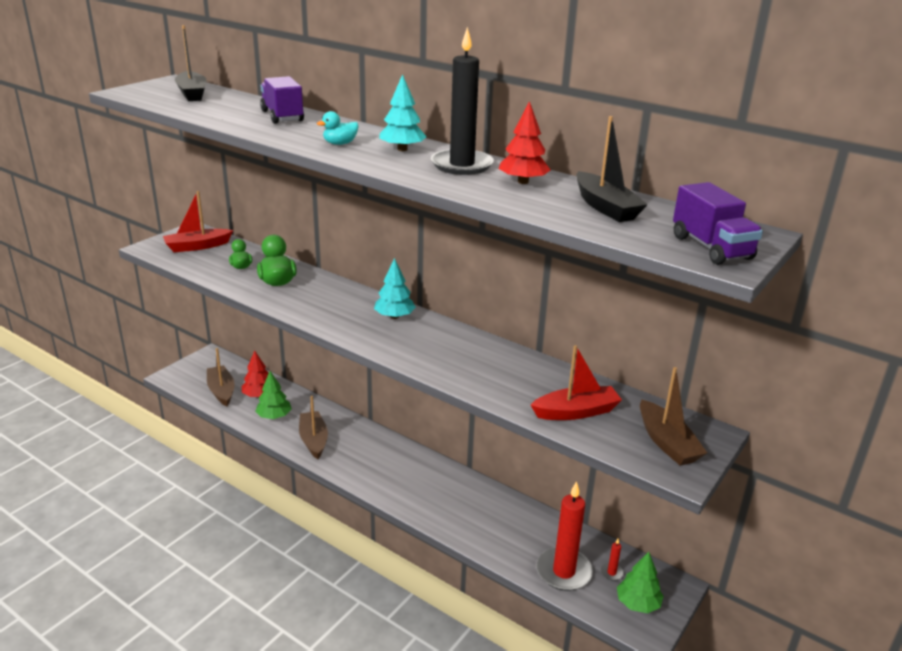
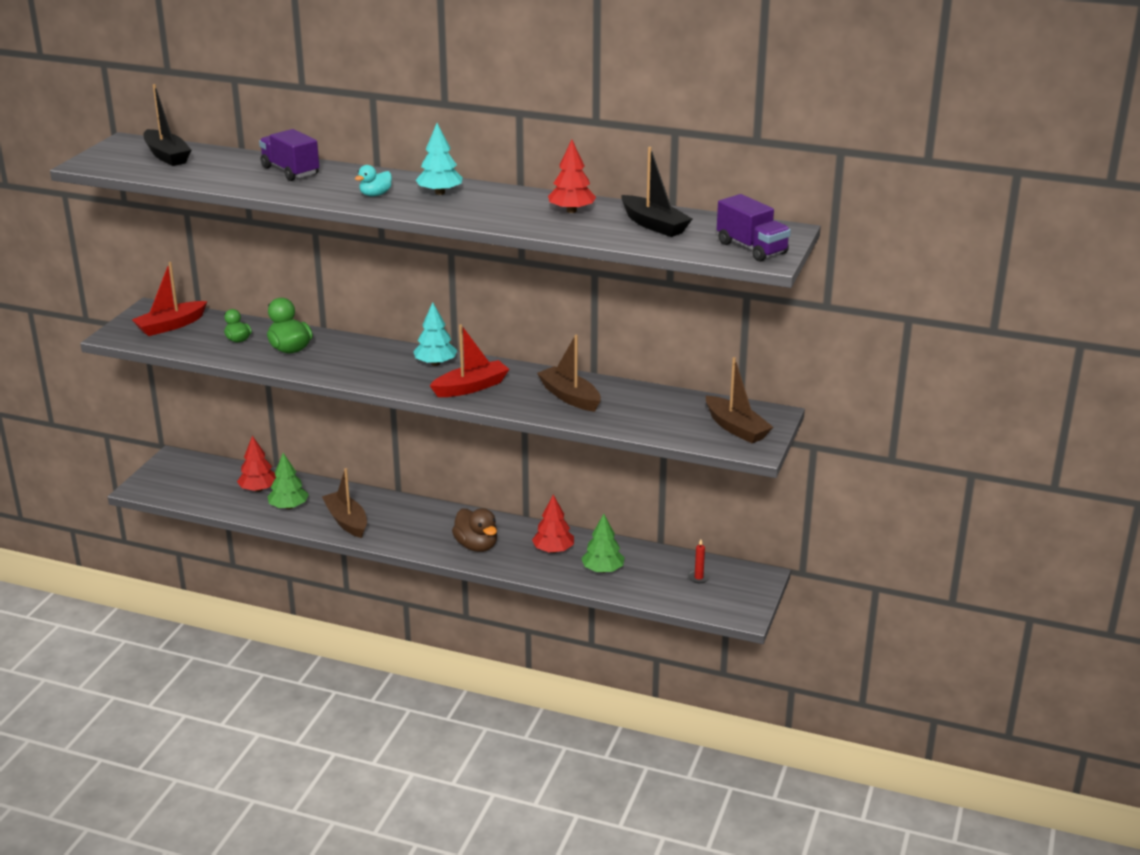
camera: 15 degrees left, 0 degrees up
(221, 391) = (211, 492): brown boat -> brown boat (570, 397)
(413, 489) = (476, 546): none -> brown duck
(462, 165) = (506, 201): black candle -> none
(480, 509) = (553, 550): none -> red tree
(563, 572) = (653, 585): red candle -> none
(576, 412) = (649, 418): red boat -> red boat (471, 387)
(637, 603) = (729, 596): green tree -> green tree (602, 570)

